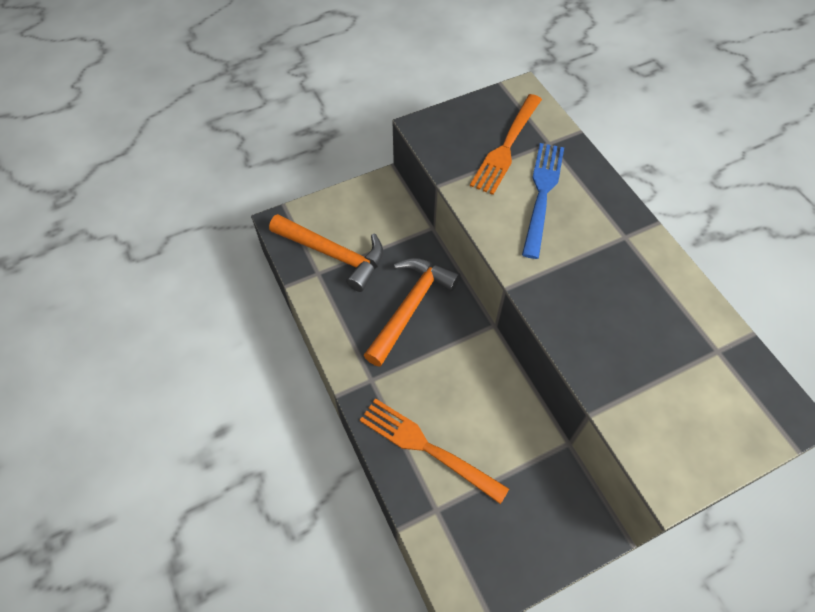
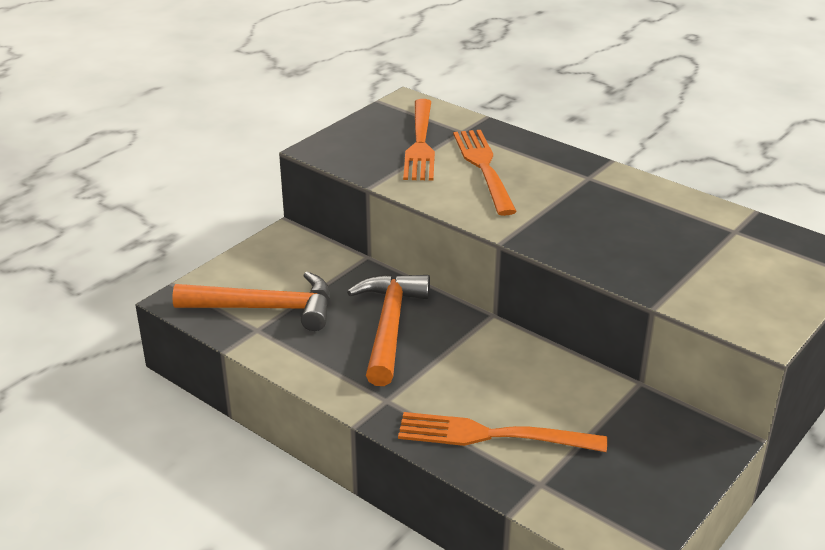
camera: 25 degrees left, 25 degrees down
(542, 194) = (483, 168): blue fork -> orange fork

